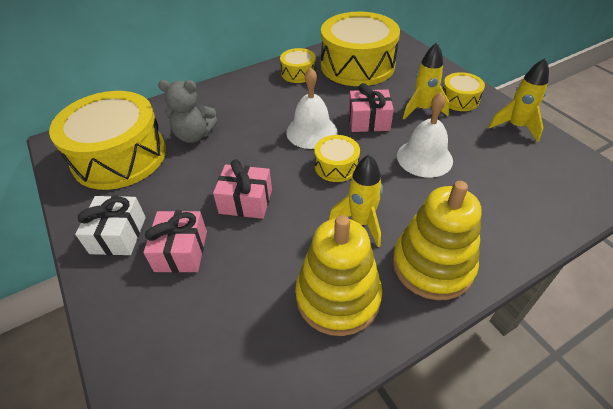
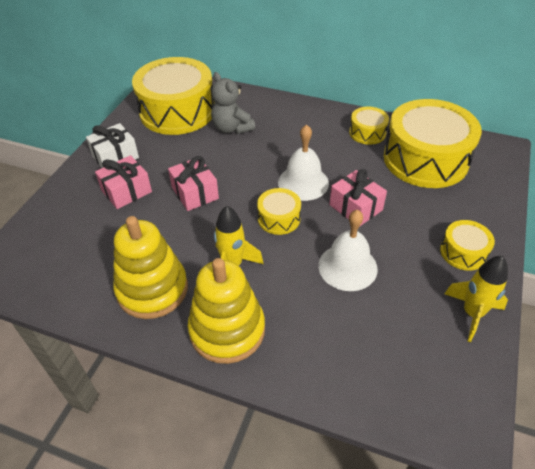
camera: 50 degrees right, 0 degrees up
(422, 109) = (414, 233): yellow rocket -> none

